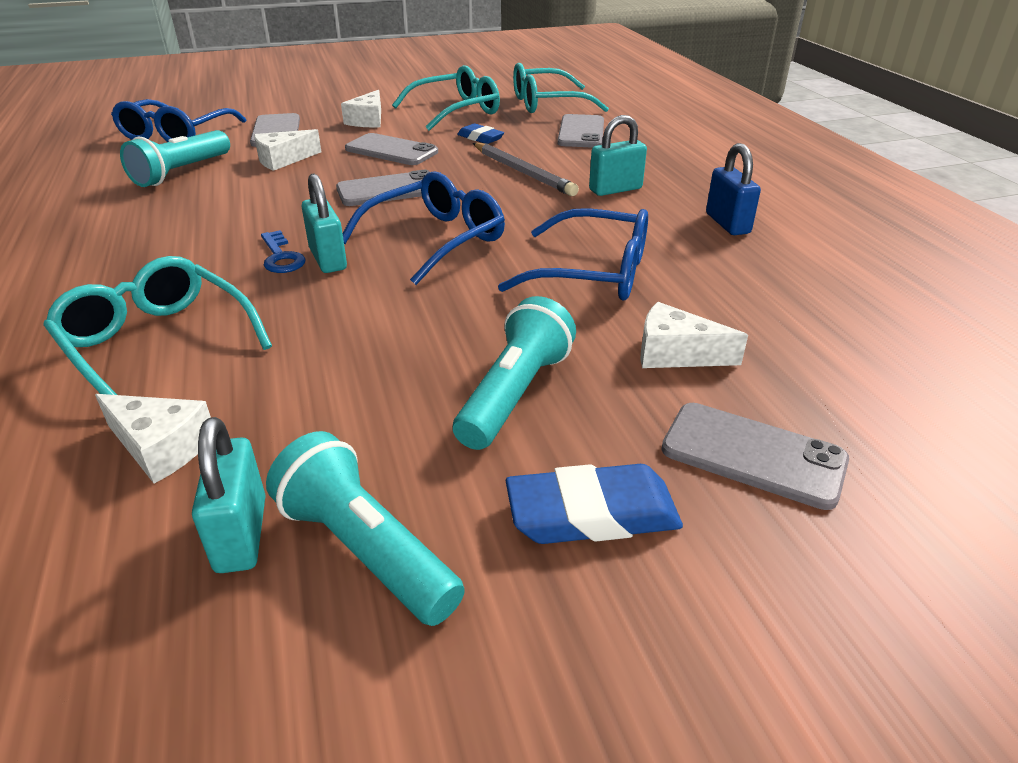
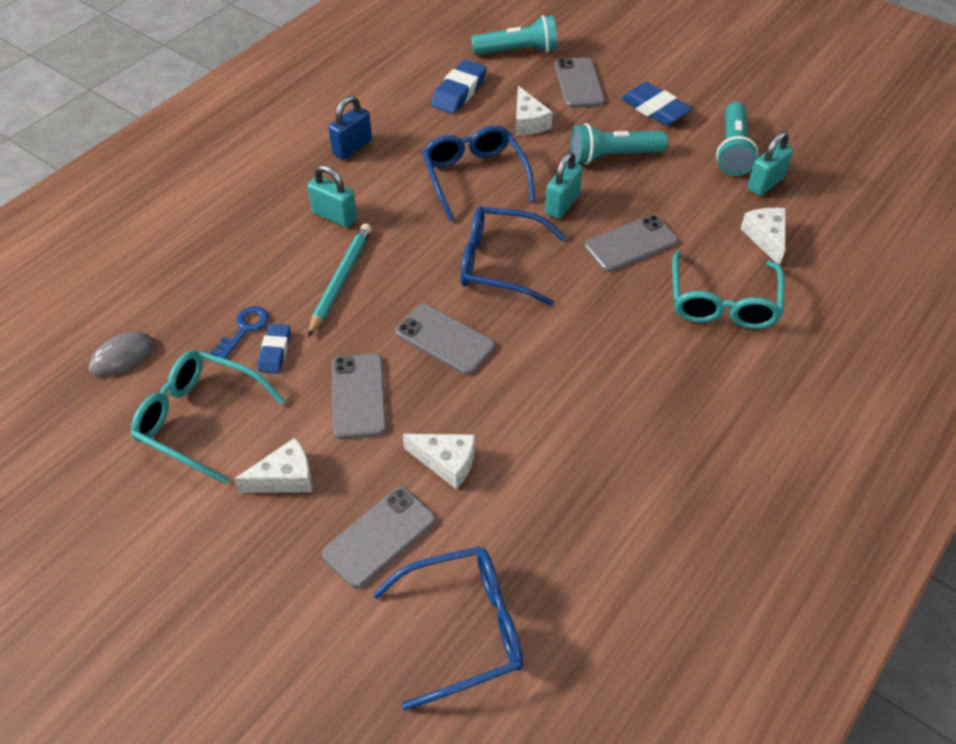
camera: 125 degrees left, 15 degrees up
(181, 173) = (540, 517): turquoise flashlight -> turquoise flashlight (518, 51)
(281, 257) = (596, 323): blue key -> blue key (244, 329)
(328, 259) = (575, 298): turquoise padlock -> turquoise padlock (562, 204)
(523, 172) = (340, 280): grey pencil -> turquoise pencil
(547, 103) = (122, 356): turquoise glasses -> grey mouse
(581, 132) = (206, 290): grey phone -> grey phone (631, 244)
(805, 325) = (459, 92): none -> blue eraser

